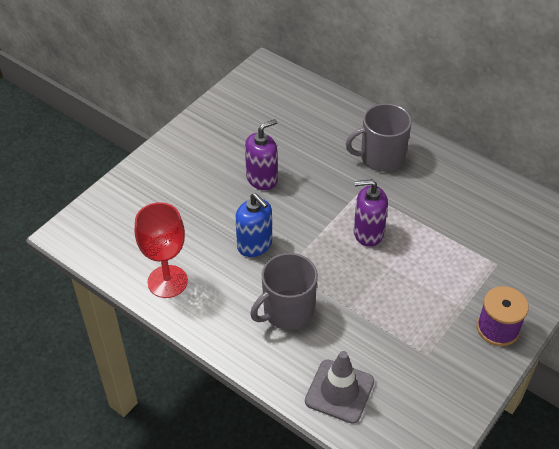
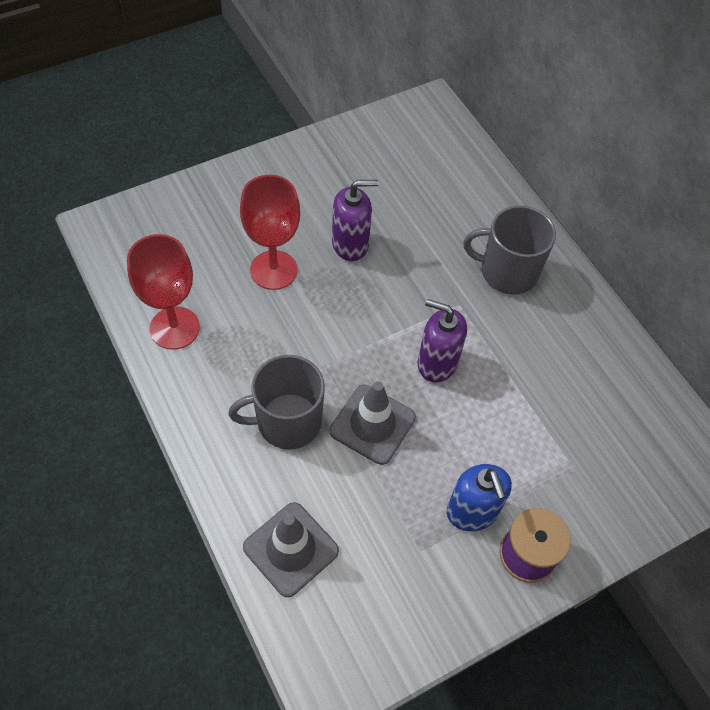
camera: 20 degrees right, 10 degrees up
(217, 216) = (273, 270): none -> red goblet
(254, 245) = (296, 323): blue soap dispenser -> blue soap dispenser (472, 511)
(347, 289) = (372, 424): none -> grey traffic cone

